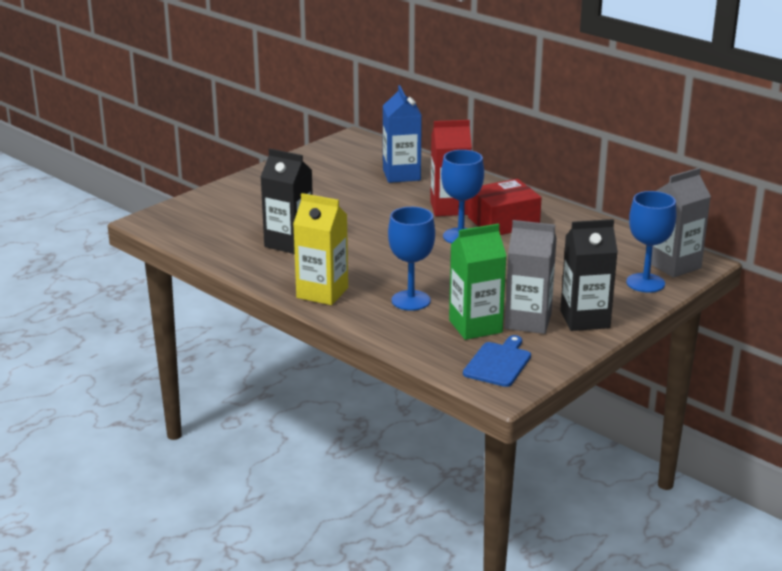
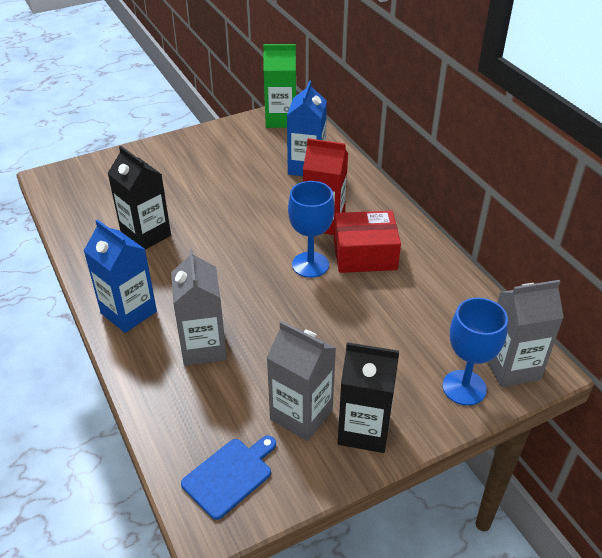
camera: 20 degrees right, 15 degrees up
(322, 293) = (128, 312): yellow carton -> blue carton
(411, 300) = (203, 347): blue goblet -> grey carton
(475, 326) = (242, 406): green carton -> green carton (281, 120)

